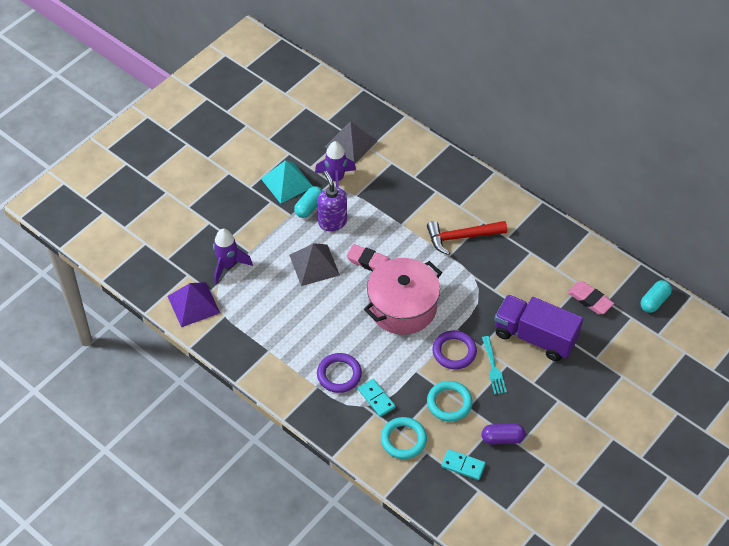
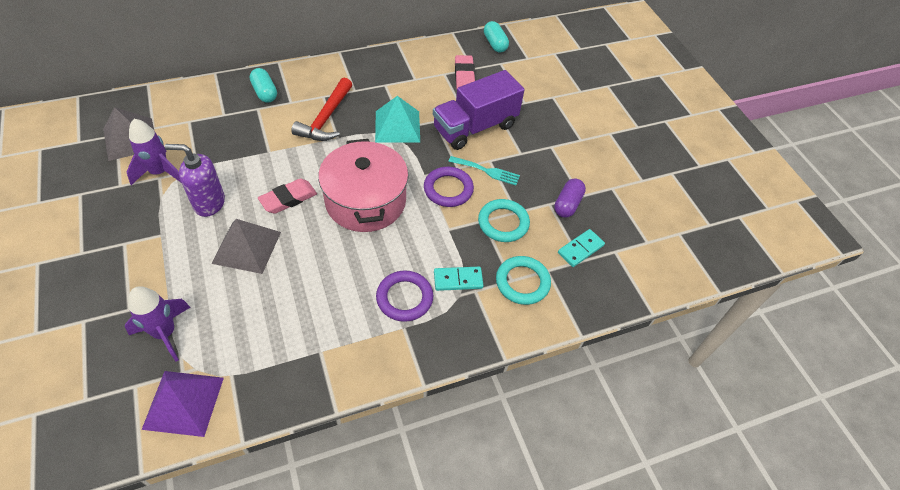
camera: 65 degrees left, 0 degrees up
(287, 182) = (115, 215): turquoise pyramid -> turquoise pyramid (397, 126)
(309, 207) = (169, 213): turquoise capsule -> turquoise capsule (265, 92)
(590, 300) = (464, 76): pink eraser -> pink eraser turned 75 degrees counterclockwise

